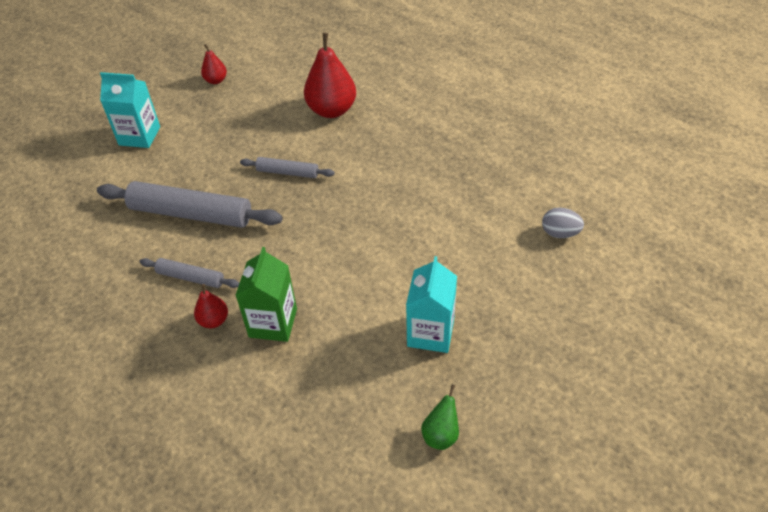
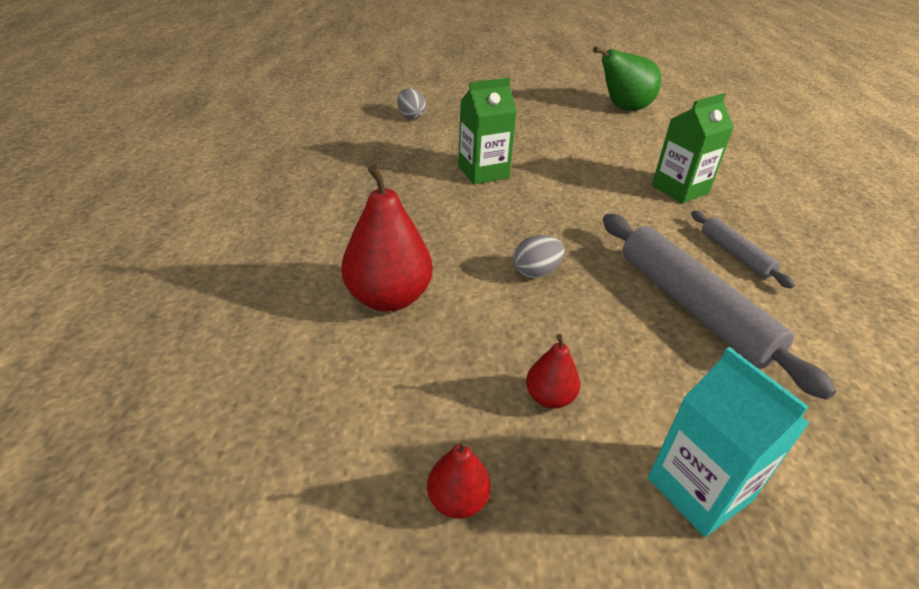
camera: 135 degrees left, 10 degrees down
(214, 320) = (733, 216): red pear -> red pear (549, 397)
(287, 172) = (536, 272): grey rolling pin -> grey egg
(416, 219) = (483, 172): none -> green carton
(430, 333) = (571, 131): turquoise carton -> none
(441, 435) = (623, 109): green pear -> green pear, size x1.97

